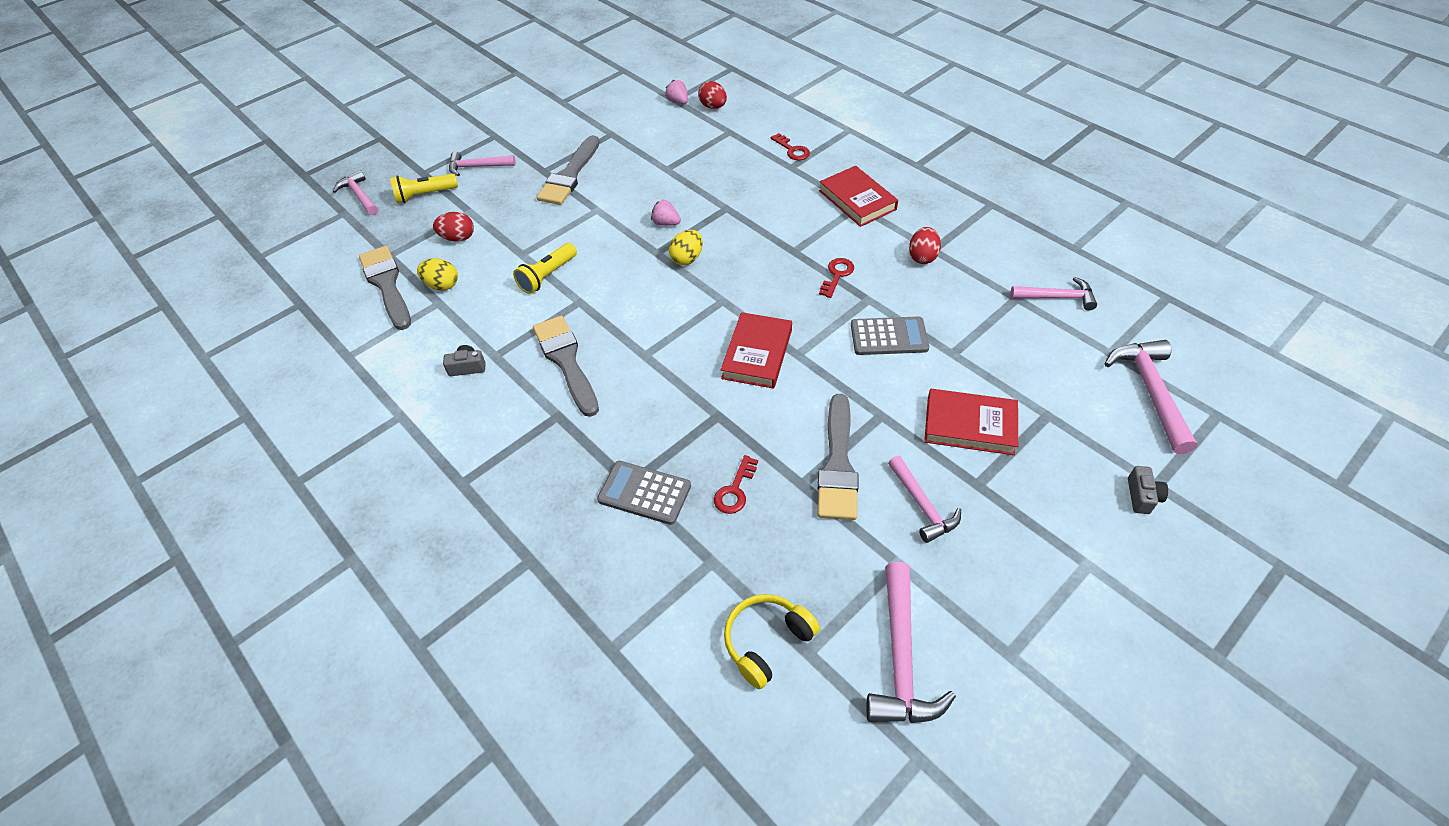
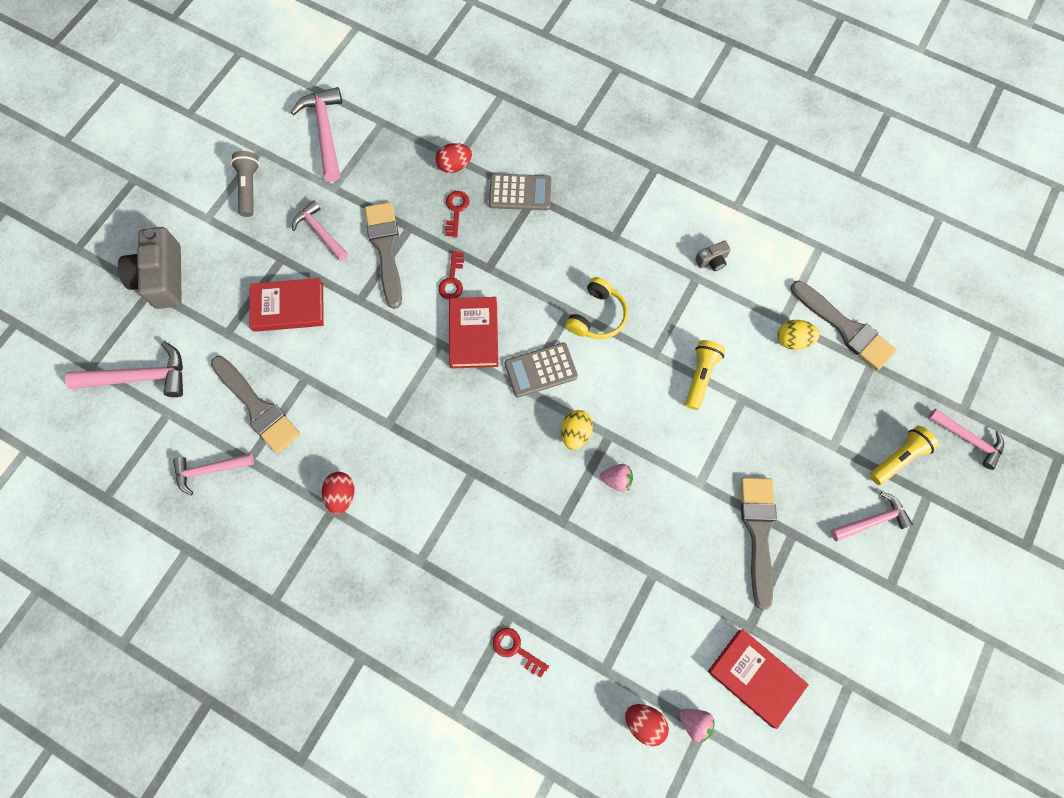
camera: 160 degrees right, 20 degrees up
(458, 238) = (819, 404): red egg -> red egg (454, 166)
(566, 361) = (633, 287): grey brush -> grey brush (257, 407)
(767, 642) = (408, 121): yellow headphones -> yellow headphones (597, 316)
(837, 275) = (422, 447): red key -> red key (452, 280)
(857, 200) = (421, 571): red book -> red book (755, 677)
(889, 337) = (362, 382): grey calculator -> grey calculator (540, 370)
(1025, 594) = (249, 188): none -> grey flashlight
(1142, 496) = (162, 278): grey camera -> grey camera, size x2.22
(1150, 391) = (140, 377): pink hammer -> pink hammer turned 75 degrees counterclockwise

